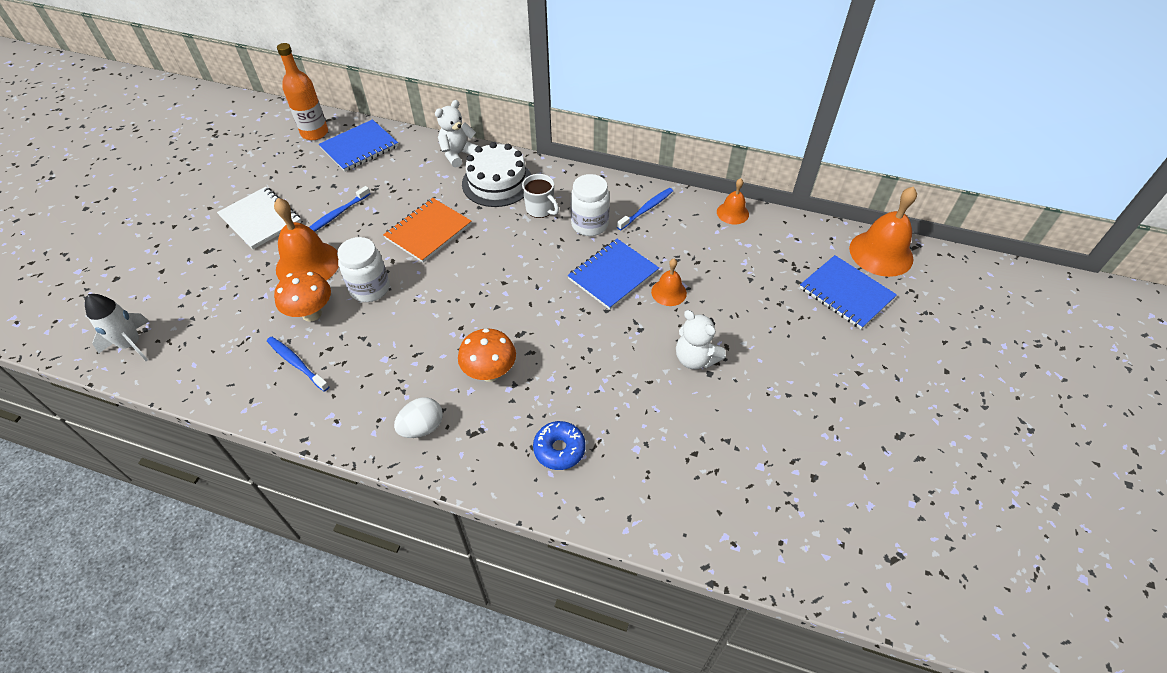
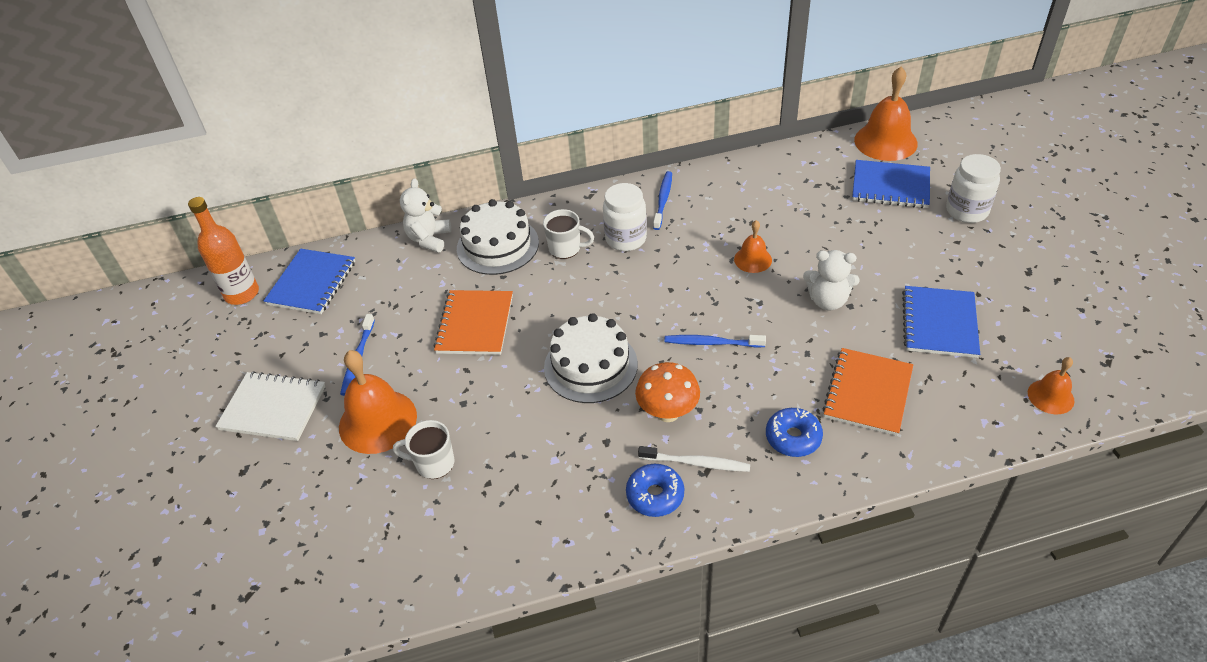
camera: 30 degrees left, 5 degrees down
(131, 344) = (255, 610): white rocket -> none
(296, 363) = (468, 516): blue toothbrush -> blue toothbrush (711, 343)
(311, 313) = (433, 463): orange mushroom -> white mug
(370, 288) = (471, 407): white jar -> white jar (966, 211)
(422, 427) = (655, 495): white egg -> blue donut
(473, 306) = (590, 365): none -> white cake
(473, 423) = (697, 463): none -> white toothbrush
(613, 275) = (691, 271): blue notebook -> blue notebook (939, 323)
(652, 452) = (868, 393): none -> orange notebook
(732, 213) = (740, 167): orange bell -> orange bell (1050, 396)

